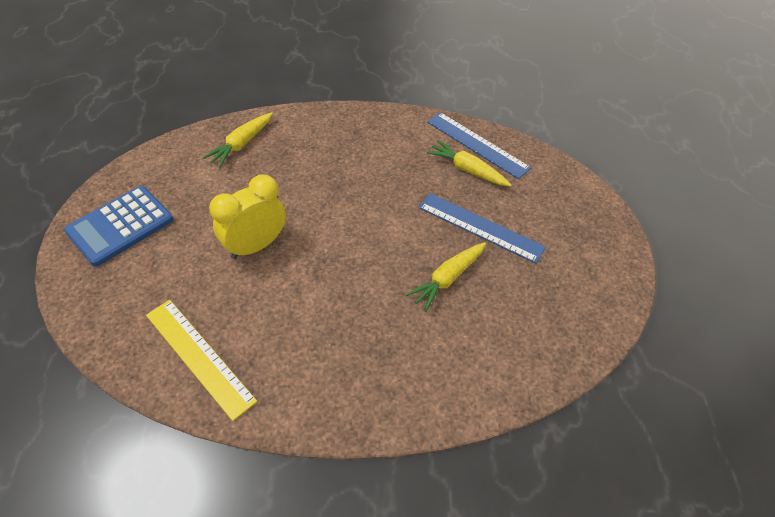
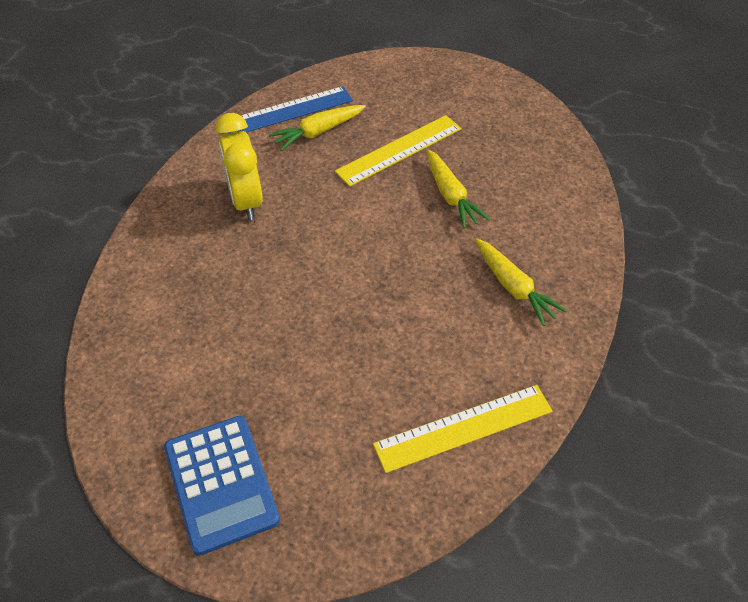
camera: 65 degrees left, 0 degrees up
(241, 144) = (149, 318): yellow carrot -> yellow carrot (514, 287)
(256, 245) = (330, 341): yellow clock -> yellow clock (246, 200)
(480, 227) = (399, 150): blue ruler -> yellow ruler

